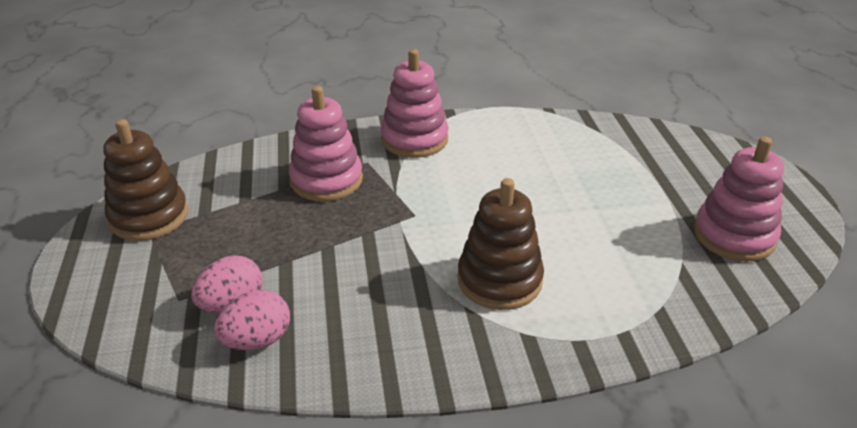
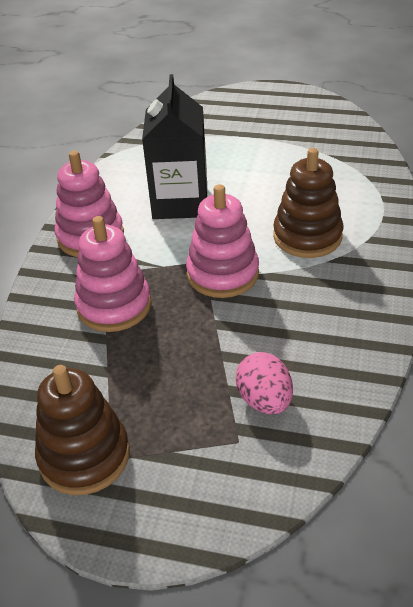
camera: 65 degrees left, 5 degrees up
(257, 340) = (319, 389): pink egg -> none
(501, 175) = (180, 202): none -> black carton
(734, 235) = (312, 126): pink stacking toy -> pink stacking toy (223, 274)

